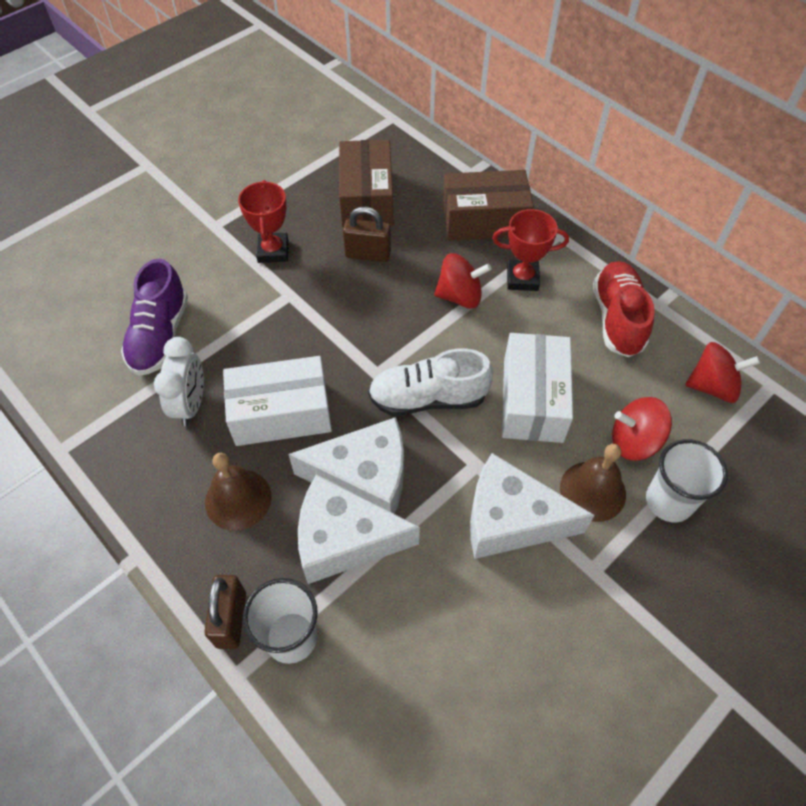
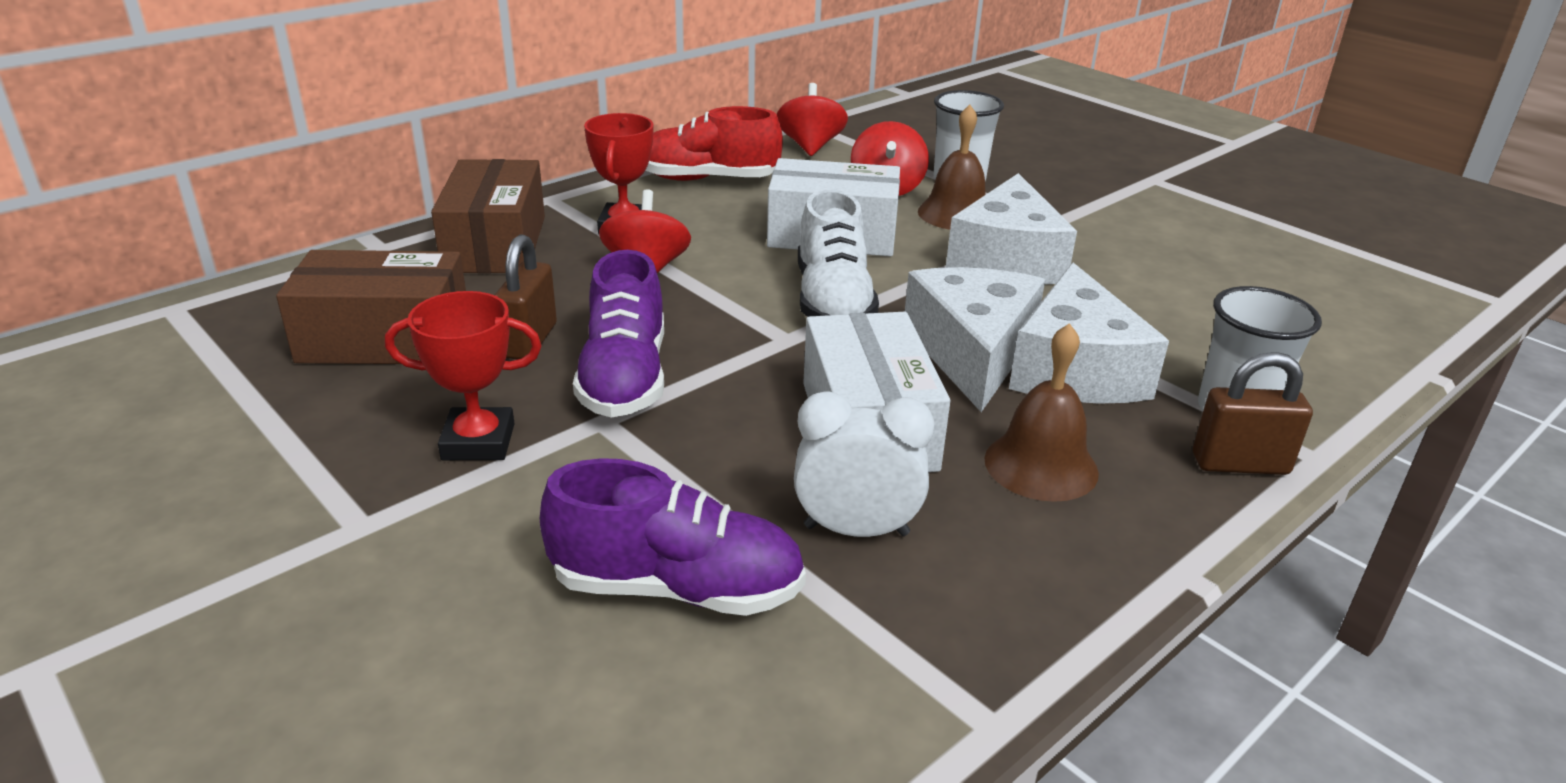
camera: 90 degrees left, 25 degrees down
(330, 299) = (625, 378): none -> purple shoe

